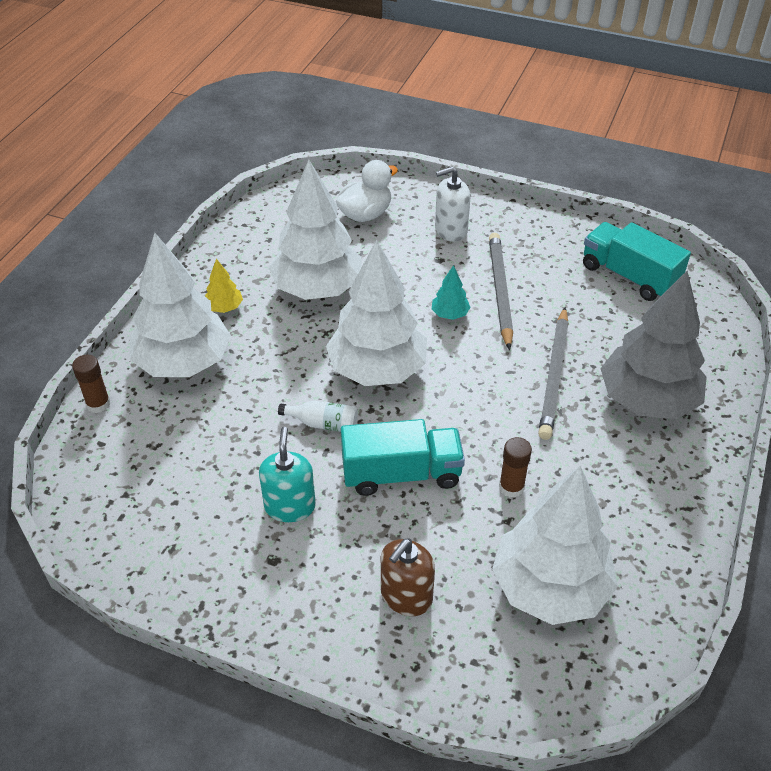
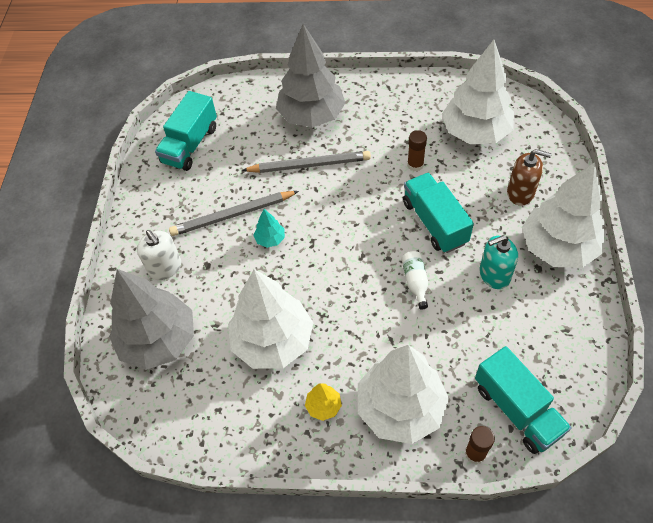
camera: 105 degrees left, 10 degrees up
(115, 457) = (517, 409): none -> turquoise truck
(365, 214) = (159, 340): white duck -> grey tree
(377, 369) = (348, 267): white tree -> white tree (557, 248)

